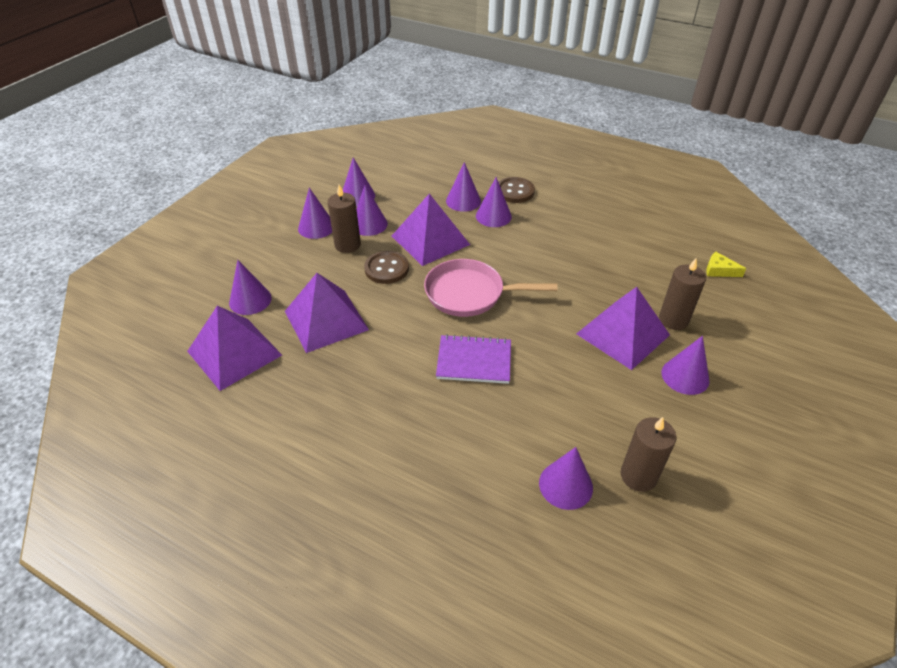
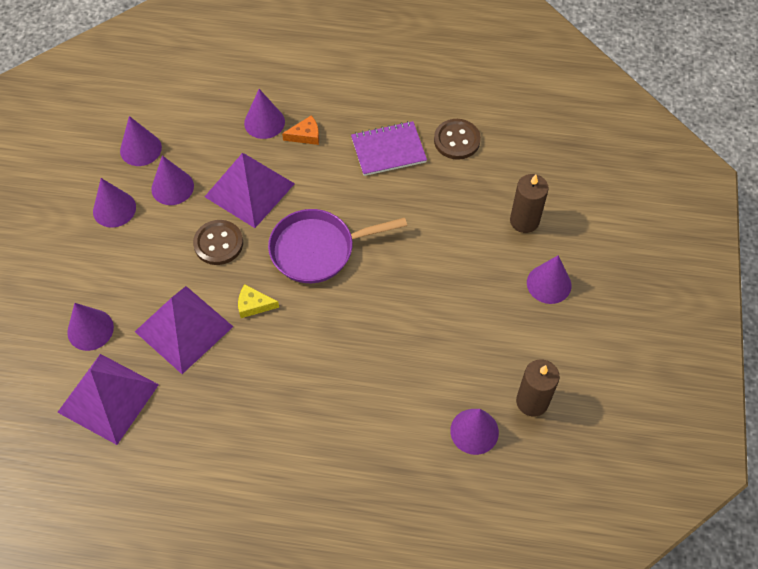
camera: 20 degrees left, 15 degrees up
(347, 245) = (161, 224): brown candle -> none
(470, 294) = (318, 249): pink pan -> purple pan
(474, 361) = (351, 329): purple notebook -> purple notebook (388, 150)
(493, 216) = (305, 135): purple cone -> orange cheese
(515, 191) = (316, 91): brown button -> brown button (457, 140)
(622, 334) = (481, 253): purple pyramid -> none
(719, 270) = (554, 144): yellow cheese -> yellow cheese (254, 305)

